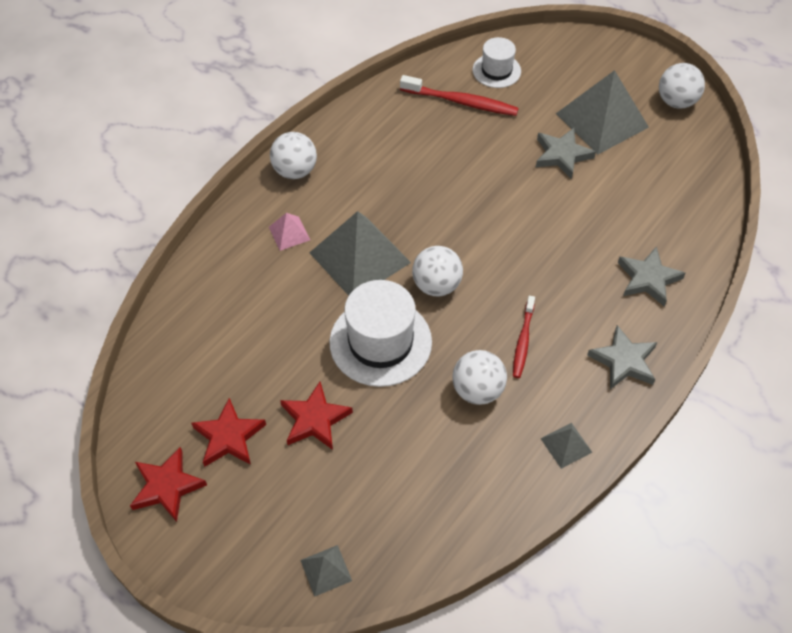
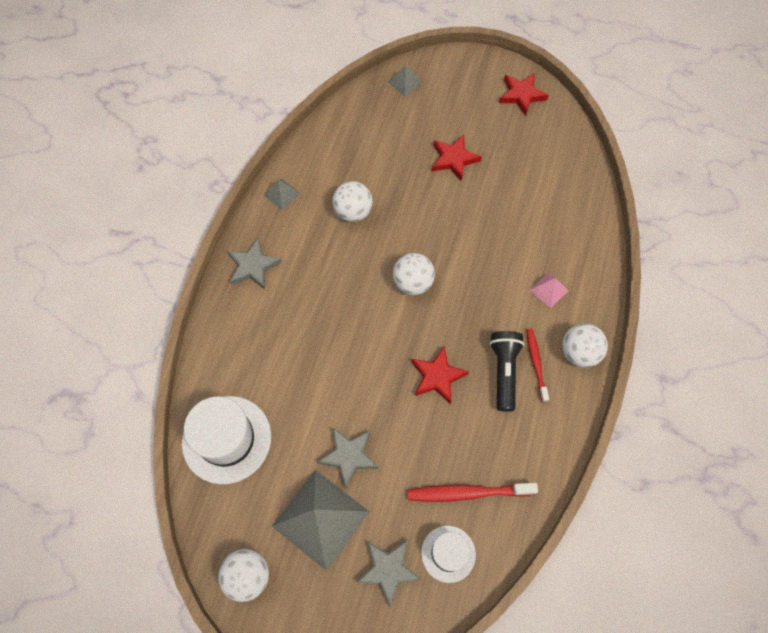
camera: 160 degrees right, 10 degrees up
(229, 437) = (502, 132): red star -> red star (437, 377)
(359, 257) = (482, 287): grey pyramid -> none
(379, 177) = (504, 372): none -> black flashlight
(380, 342) = (435, 224): white hat -> white hat (226, 439)
(523, 341) = (332, 258): red toothbrush -> red toothbrush (536, 363)
(648, 279) = (245, 344): grey star -> grey star (388, 570)

